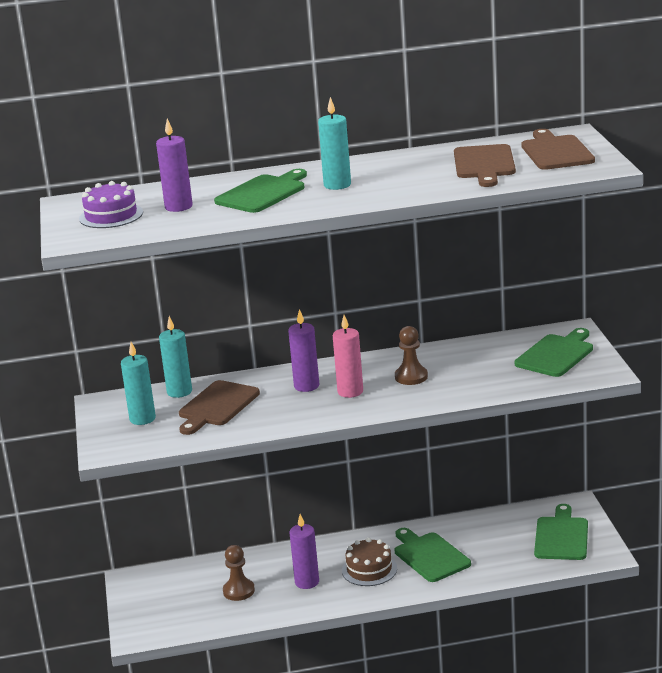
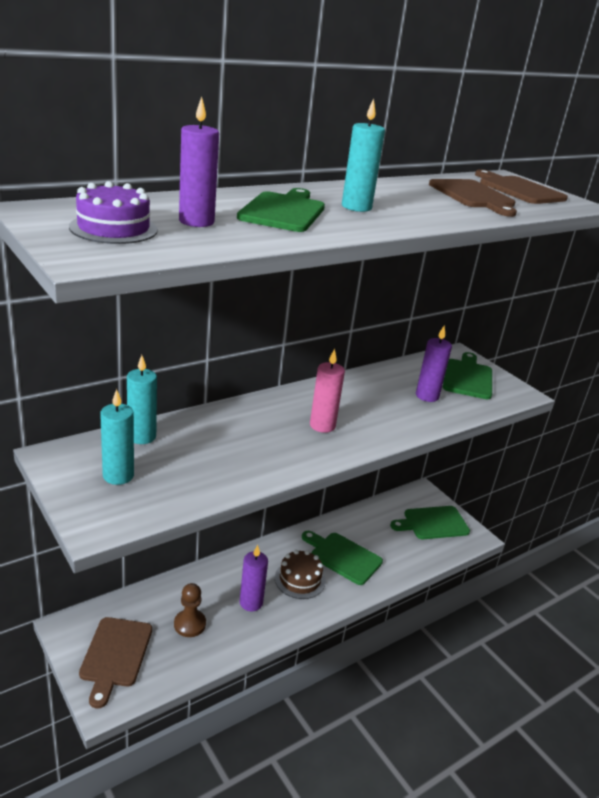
camera: 30 degrees left, 5 degrees up
(217, 406) = (195, 452): brown cutting board -> brown cutting board (115, 655)
(306, 386) = (274, 421): purple candle -> purple candle (427, 396)
(411, 377) = (366, 406): brown pawn -> none
(561, 536) = (433, 523): green cutting board -> green cutting board turned 90 degrees counterclockwise

